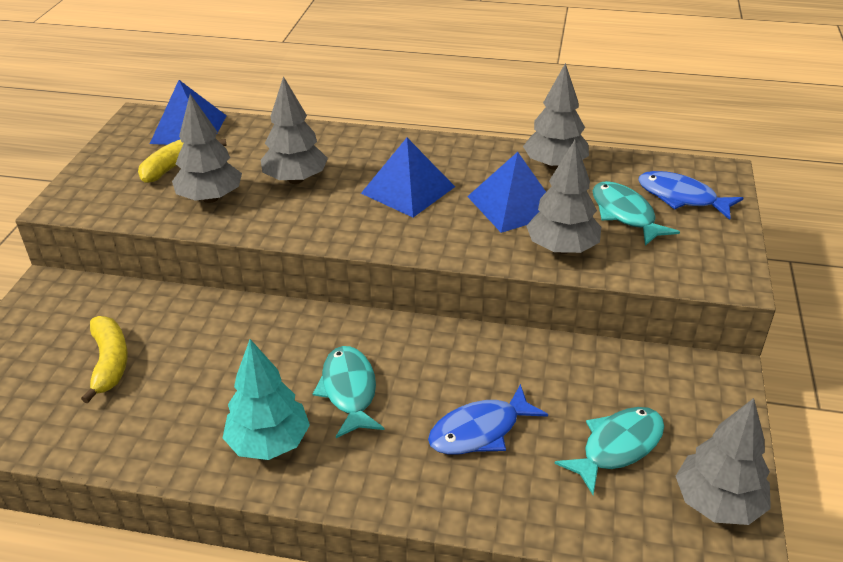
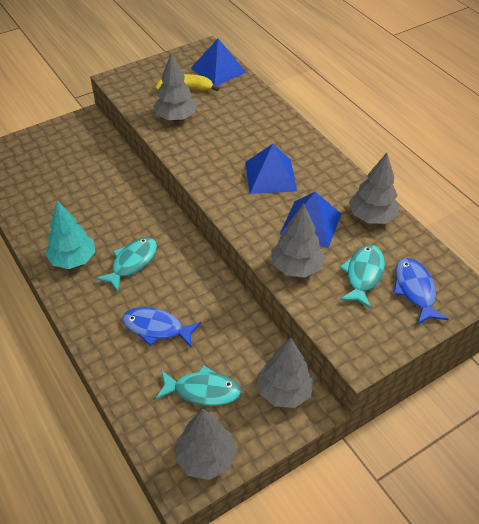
camera: 45 degrees right, 10 degrees up
(109, 362) = (65, 174): yellow banana -> none
(295, 179) = (226, 132): grey tree -> grey tree (284, 391)

